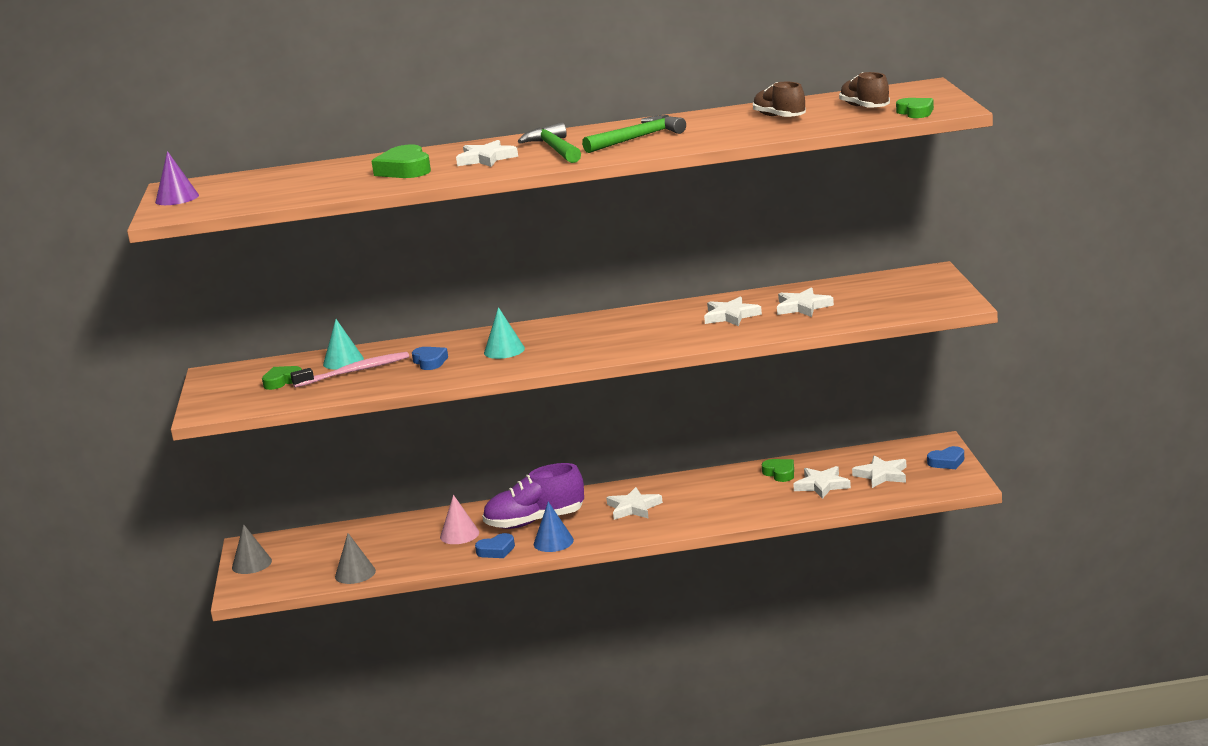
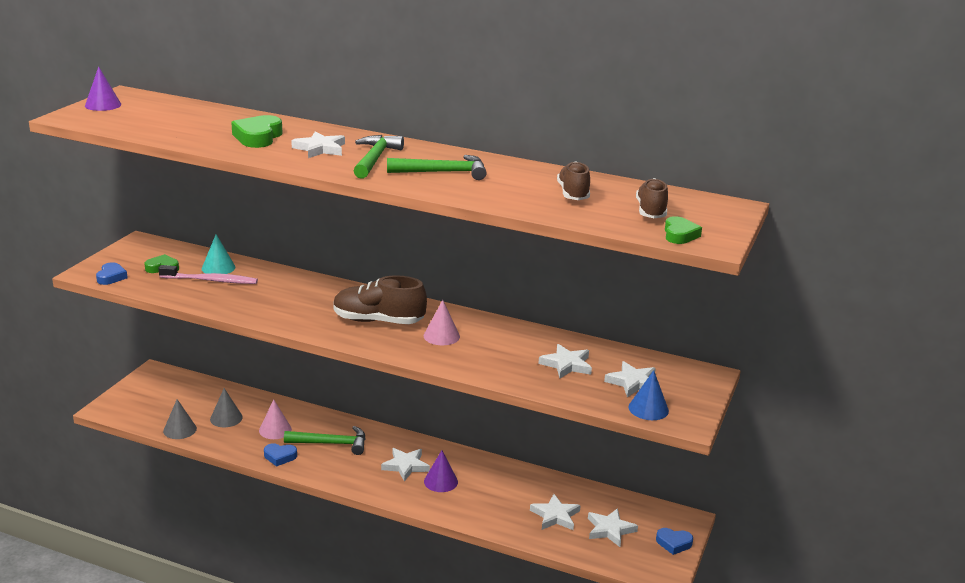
camera: 25 degrees right, 5 degrees up
(251, 564) = (137, 388): grey cone -> grey cone (226, 418)
(430, 362) = (263, 294): blue heart -> blue heart (111, 277)
(504, 350) = (319, 306): turquoise cone -> none
(535, 521) = (331, 443): purple shoe -> green hammer
(553, 542) = (321, 469): blue cone -> blue cone (648, 409)
(581, 339) = (378, 321): none -> brown shoe
(659, 328) = (441, 336): none -> pink cone
(683, 505) = (440, 481): none -> purple cone
(731, 316) = (505, 348): white star -> white star (633, 383)
(780, 473) = (538, 487): green heart -> none

